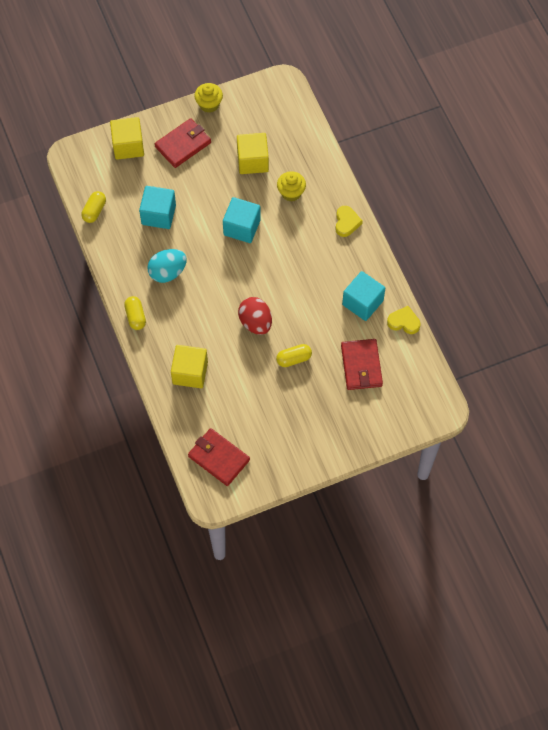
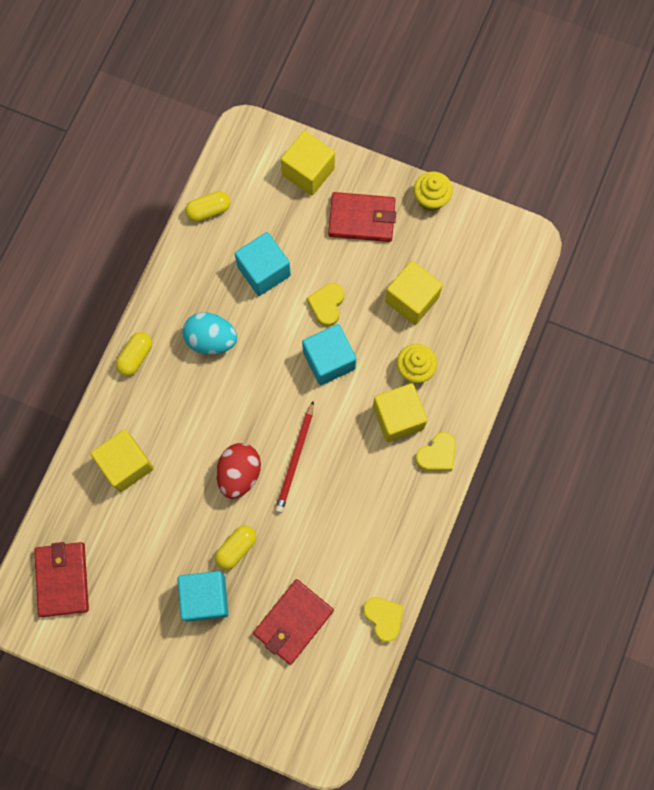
camera: 45 degrees right, 10 degrees up
(211, 202) = (327, 305): none -> yellow heart
(277, 289) = (295, 459): none -> red pencil
(294, 359) = (236, 548): yellow capsule -> yellow capsule turned 75 degrees counterclockwise
(307, 223) = (398, 417): none -> yellow cube
(362, 302) = (364, 556): turquoise cube -> turquoise cube (205, 597)

